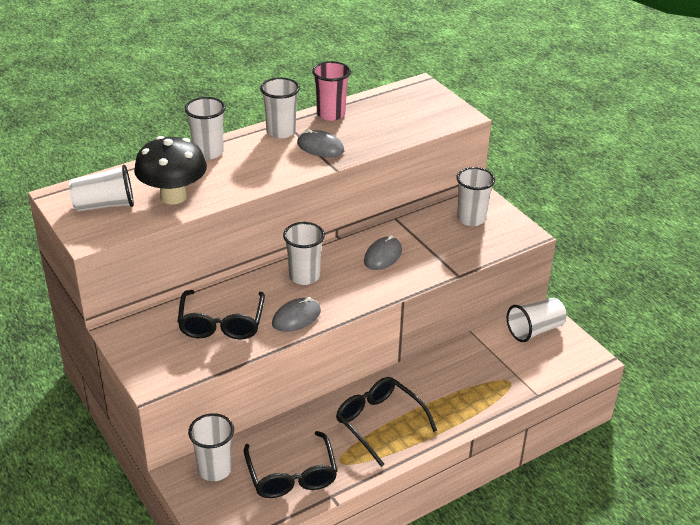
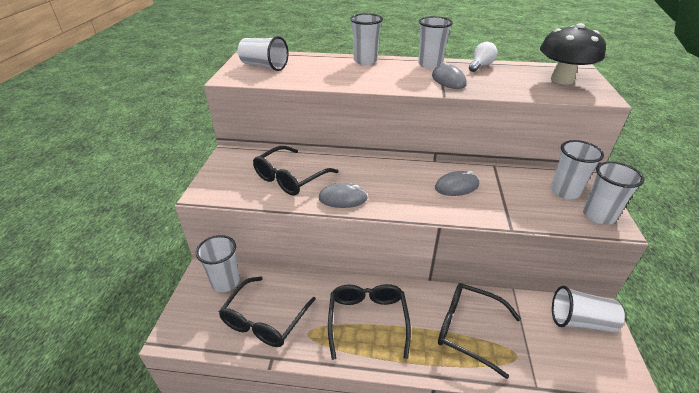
camera: 40 degrees right, 0 degrees up
(173, 196) = (309, 74): black mushroom -> black mushroom (562, 80)
(304, 276) = (380, 174): white cup -> white cup (598, 216)
(331, 114) = (481, 66): pink cup -> white light bulb
(462, 383) = (468, 329): none -> black glasses

